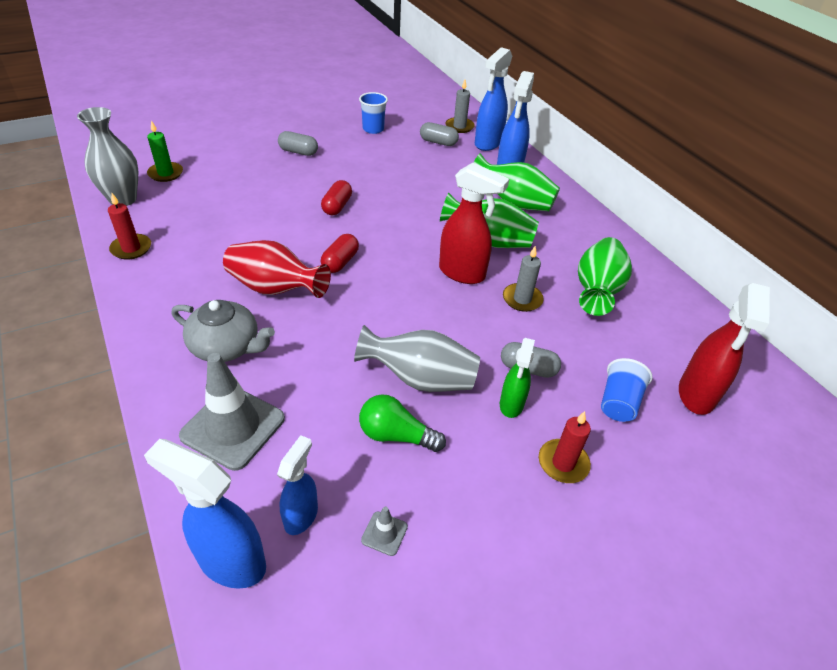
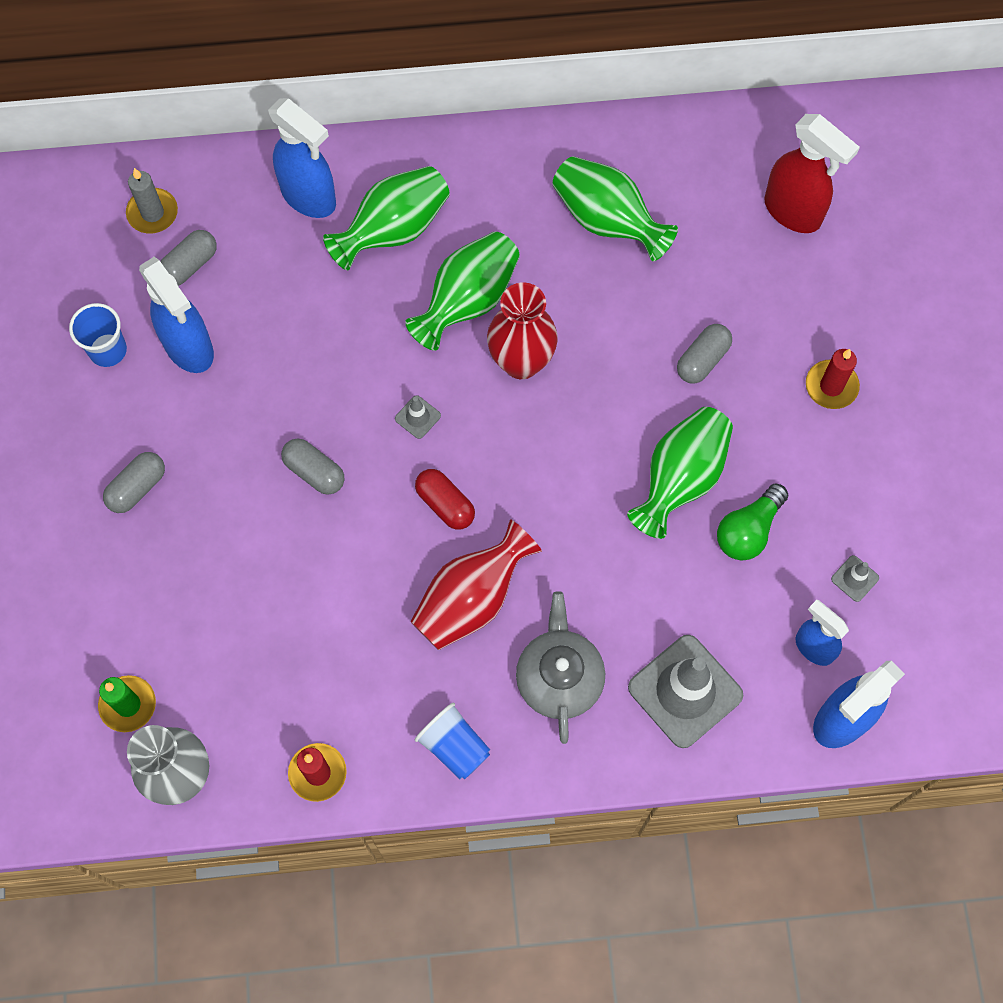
camera: 65 degrees left, 25 degrees up
(226, 347) = (559, 677): grey teapot -> grey teapot turned 45 degrees counterclockwise
(337, 206) = (314, 472): red capsule -> grey capsule
(395, 238) = (417, 417): none -> grey traffic cone
(420, 379) = (680, 479): grey vase -> green vase
(462, 273) = (521, 362): red spray bottle -> red vase
(487, 143) = (222, 193): blue spray bottle -> blue spray bottle (189, 348)
(511, 405) = (746, 401): green spray bottle -> none
(522, 299) = (592, 313): grey candle -> none
(618, 402) = (777, 293): blue cup -> blue cup (454, 746)

